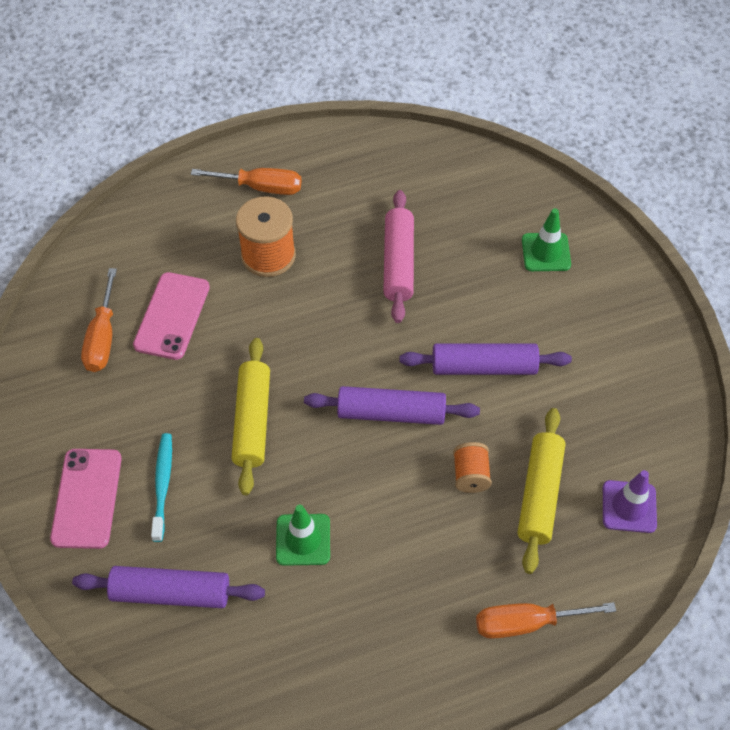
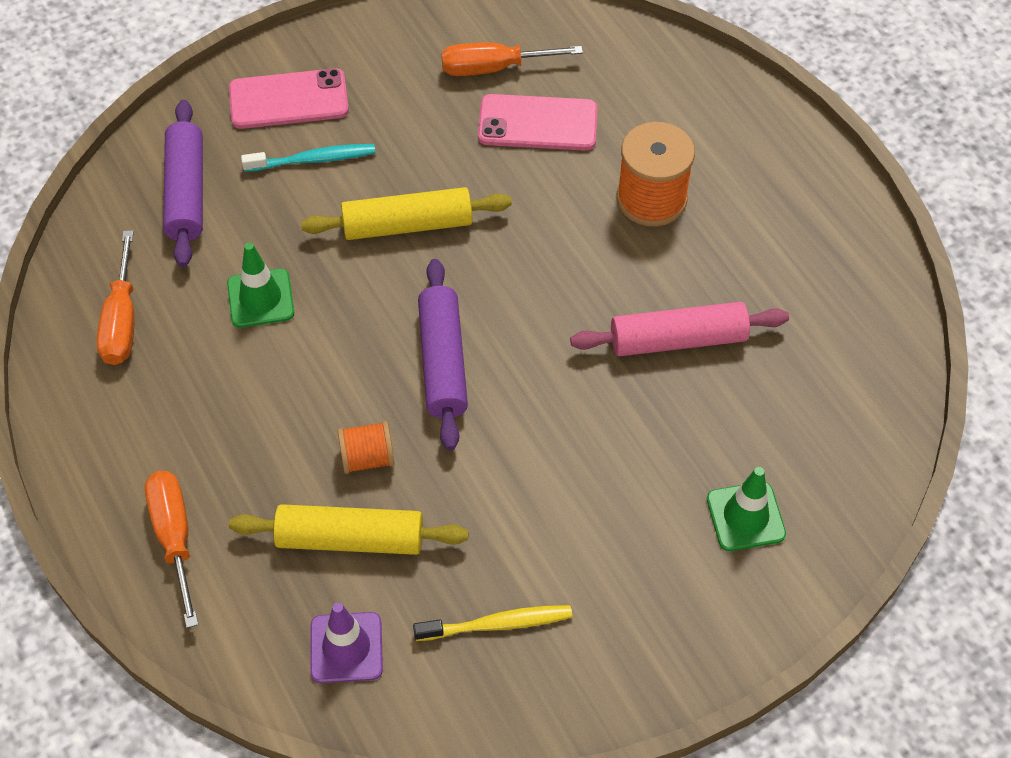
camera: 80 degrees right, 0 degrees up
(261, 187) = (759, 173): orange screwdriver -> orange screwdriver (122, 321)
(483, 367) = (532, 457): purple rolling pin -> none
(616, 408) = (497, 624): none -> yellow toothbrush

